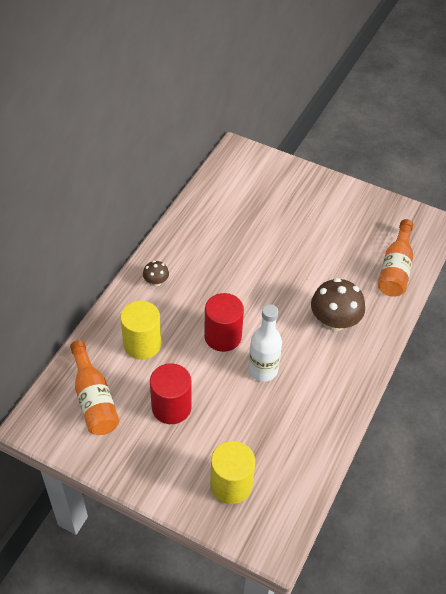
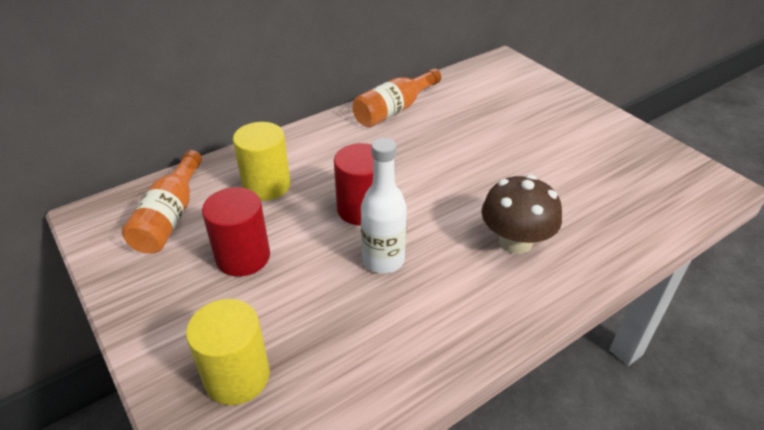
camera: 30 degrees right, 10 degrees down
(156, 281) = (330, 137): brown mushroom -> none
(395, 269) = (638, 214): orange bottle -> orange bottle (394, 110)

